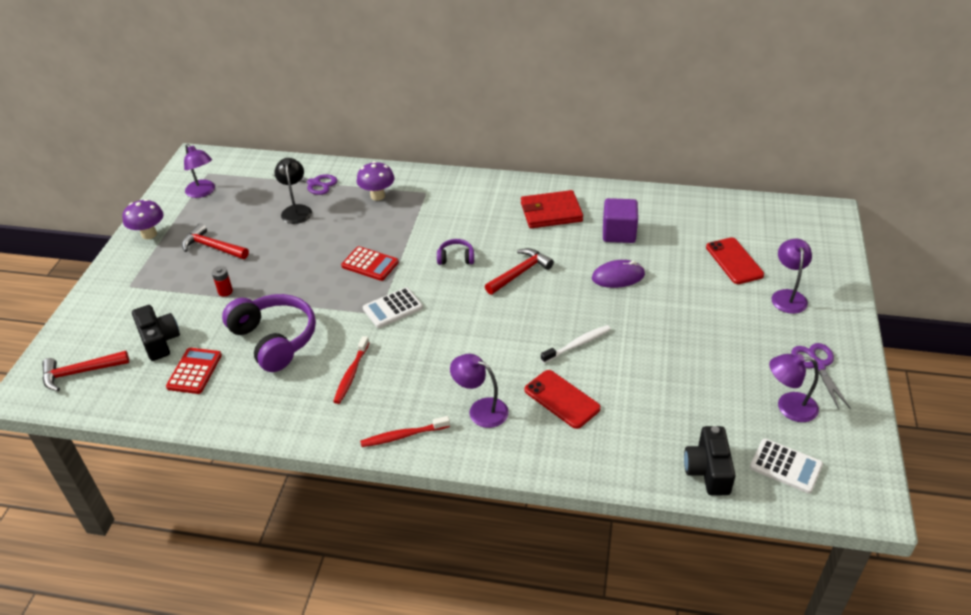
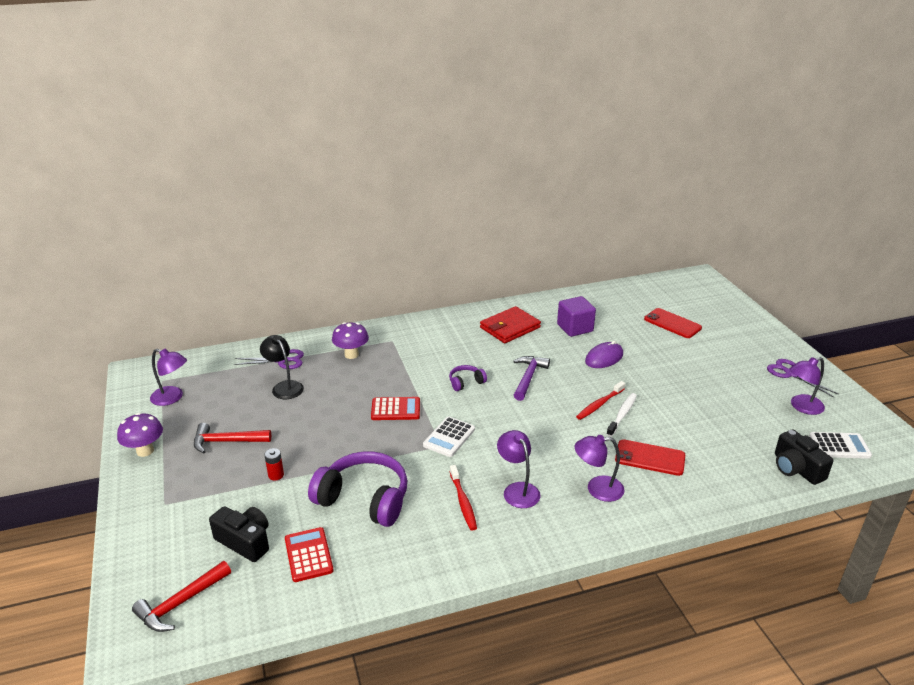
camera: 30 degrees left, 10 degrees down
(403, 436) = (555, 534): red toothbrush -> red toothbrush (599, 404)
(519, 273) = (528, 378): red hammer -> purple hammer
(787, 296) = (729, 336): purple lamp -> purple lamp (517, 490)

